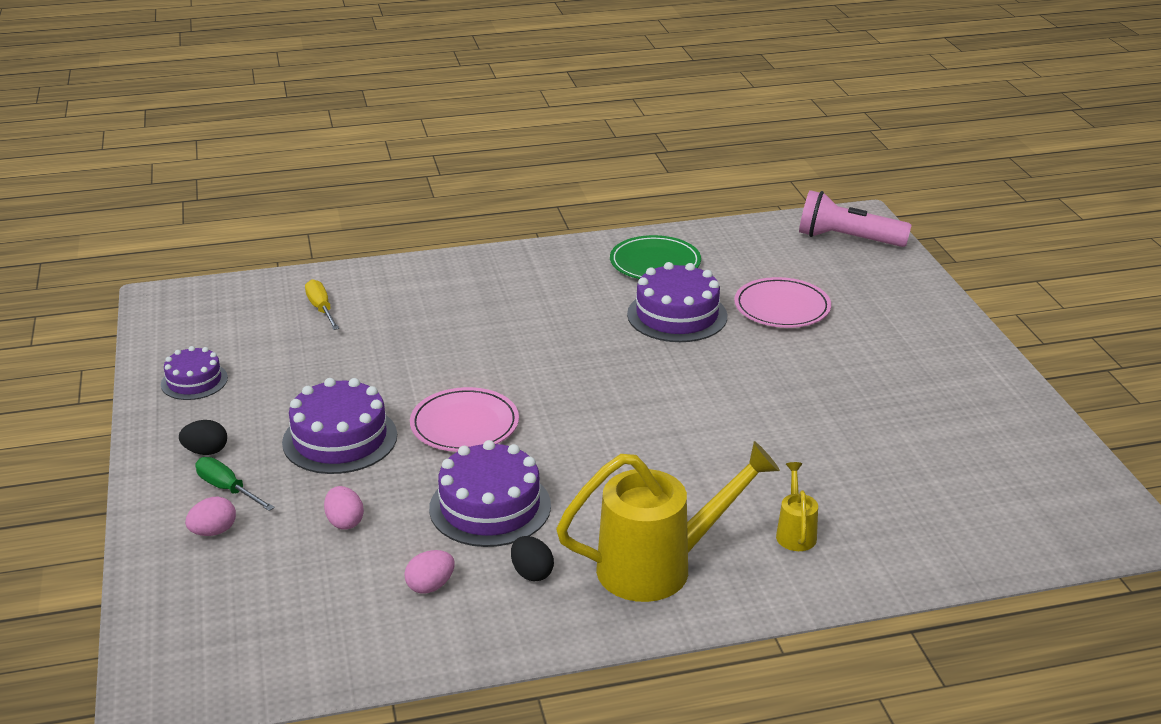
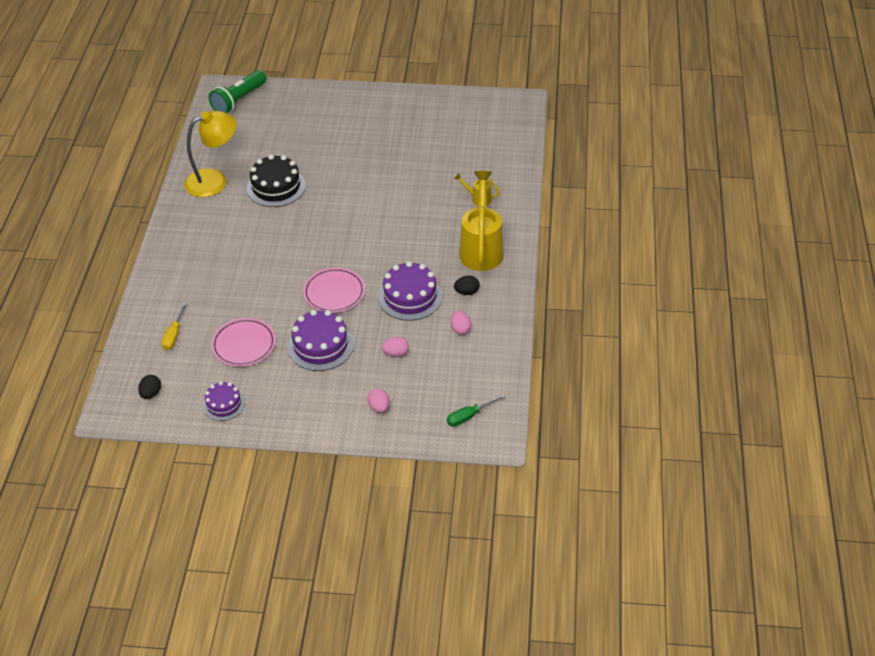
camera: 70 degrees left, 15 degrees up
(206, 451) = (302, 404): black egg -> black egg (151, 393)
(227, 489) = (343, 398): green screwdriver -> green screwdriver (469, 416)
(321, 309) = (174, 335): yellow screwdriver -> yellow screwdriver turned 75 degrees counterclockwise
(655, 263) = (214, 180): green plate -> yellow lamp
(677, 315) = (276, 187): purple cake -> black cake
(782, 307) = (292, 146): pink plate -> pink plate (244, 344)
(847, 239) = (238, 100): pink flashlight -> green flashlight

